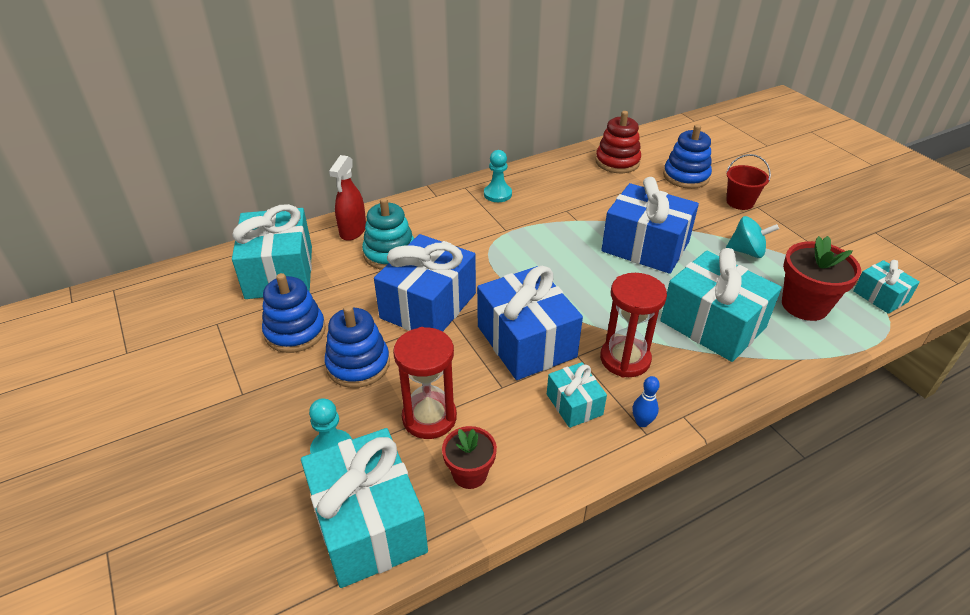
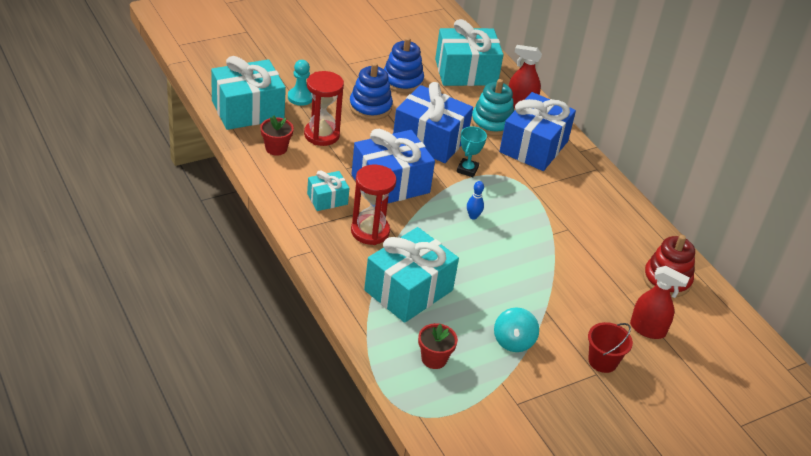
camera: 85 degrees right, 0 degrees up
(484, 275) = (467, 170): none -> turquoise trophy
(497, 194) = (588, 188): turquoise pawn -> none
(642, 422) = (308, 228): blue bowling pin -> blue bowling pin (473, 216)
(645, 247) = (515, 271): blue gift -> blue gift (534, 146)
(686, 176) = (647, 329): blue stacking toy -> red spray bottle
(804, 305) = (434, 359): red flower pot -> red flower pot, size x0.62
(880, 296) = (448, 421): turquoise gift -> none

